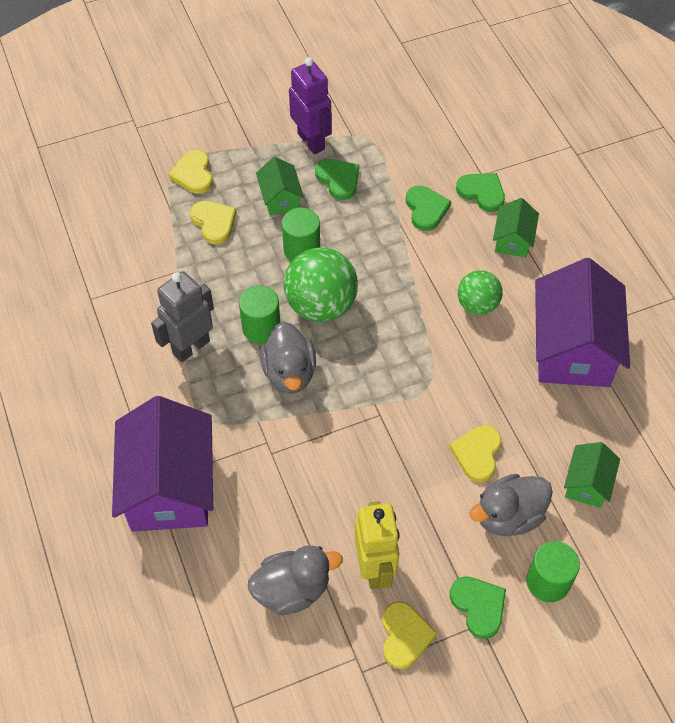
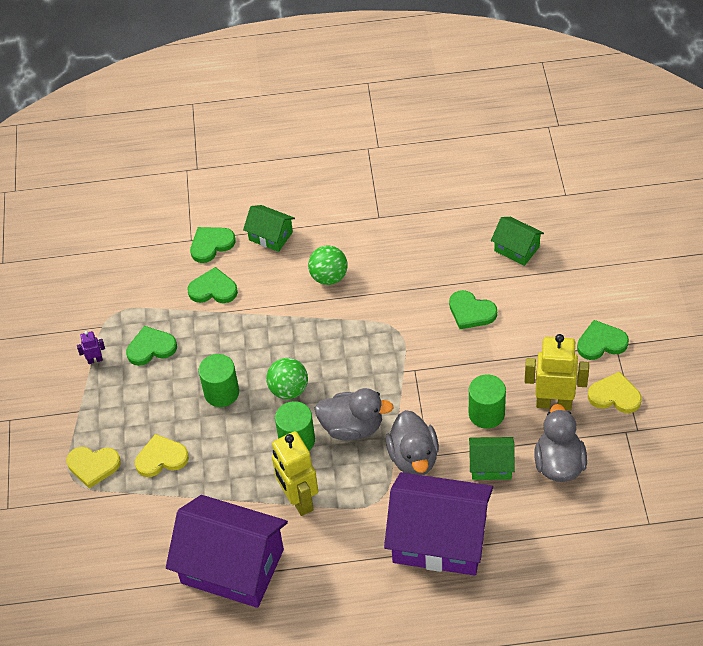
camera: 70 degrees left, 5 degrees down
(191, 347) = (298, 500): grey robot -> yellow robot
(280, 198) = (154, 398): green house -> green house (491, 466)
(311, 141) = (95, 360): purple robot -> purple robot, size x0.44
(321, 305) = (289, 390): green ball -> green ball, size x0.61
(477, 454) = (471, 312): yellow heart -> green heart
(508, 516) = (531, 305): grey duck -> grey duck (413, 458)
(548, 581) = (591, 295): green cylinder -> green cylinder (486, 413)
(572, 348) = (393, 225): purple house -> purple house (232, 566)

